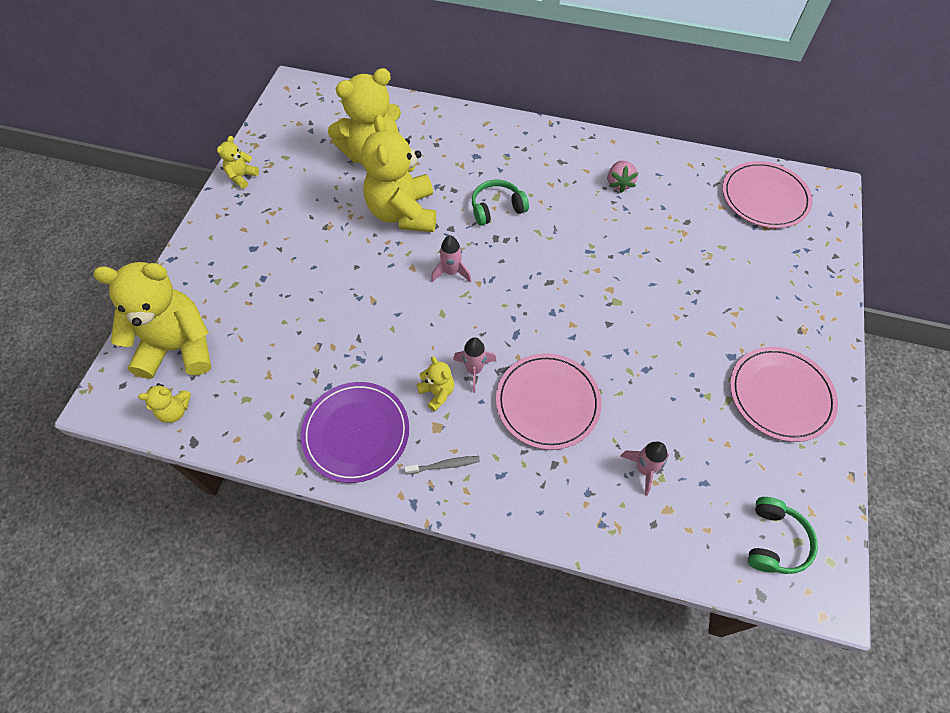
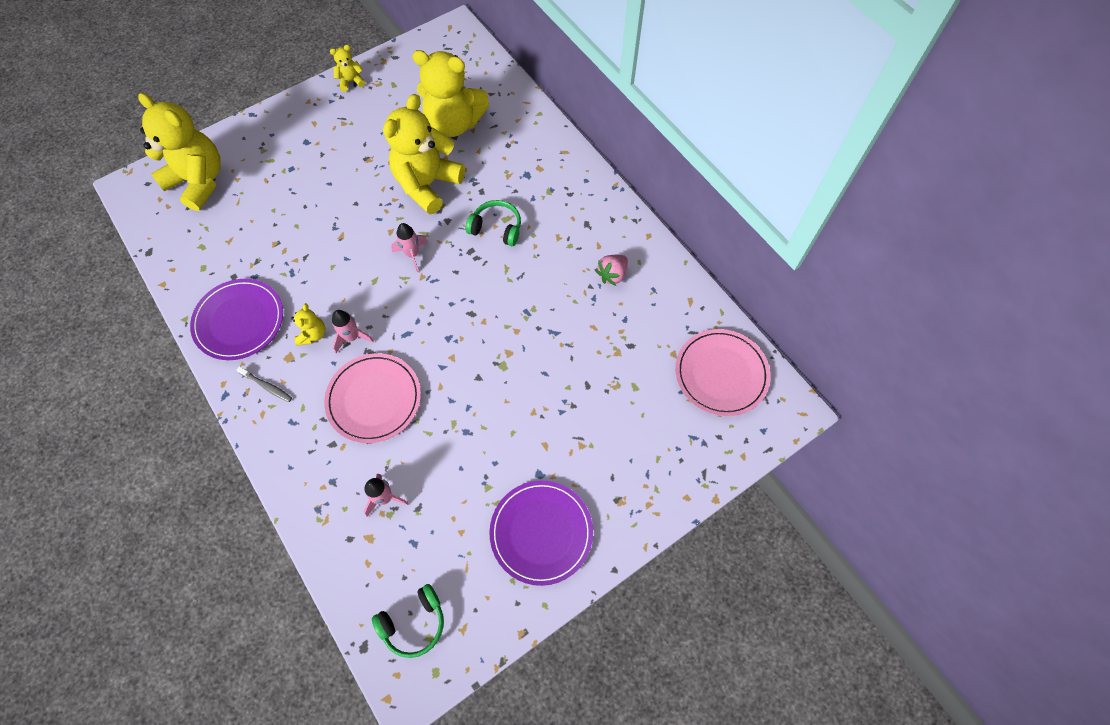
camera: 40 degrees right, 5 degrees up
(175, 411) = (158, 223): yellow teddy bear -> none
(780, 395) = (541, 532): pink plate -> purple plate

